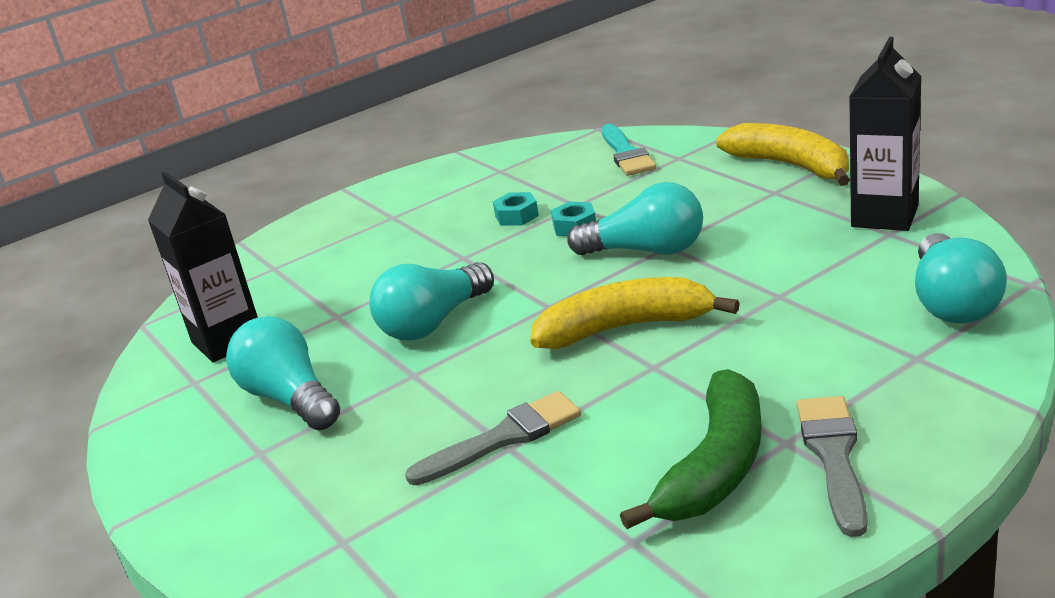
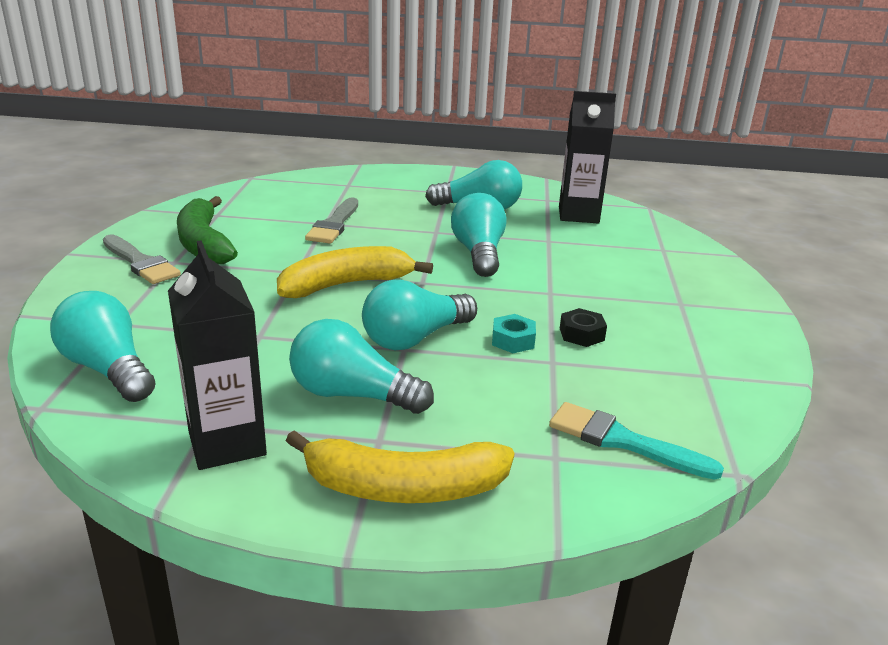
camera: 125 degrees right, 0 degrees up
(516, 216) = (581, 334): turquoise nut -> black nut
(626, 327) = (346, 285): yellow banana -> yellow banana turned 150 degrees counterclockwise
(757, 222) = (352, 395): none -> turquoise light bulb

